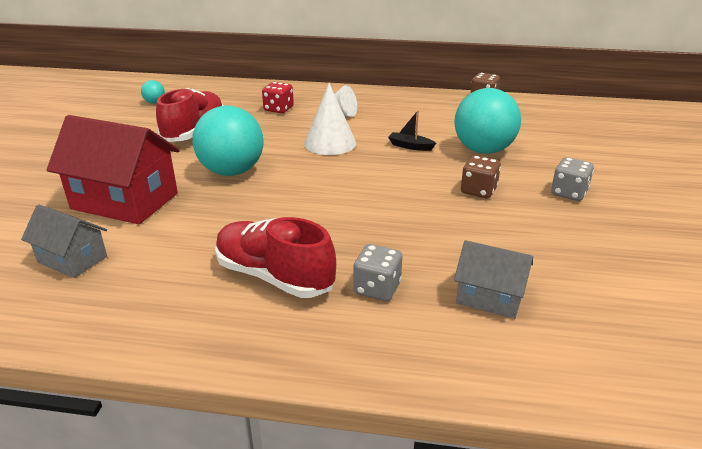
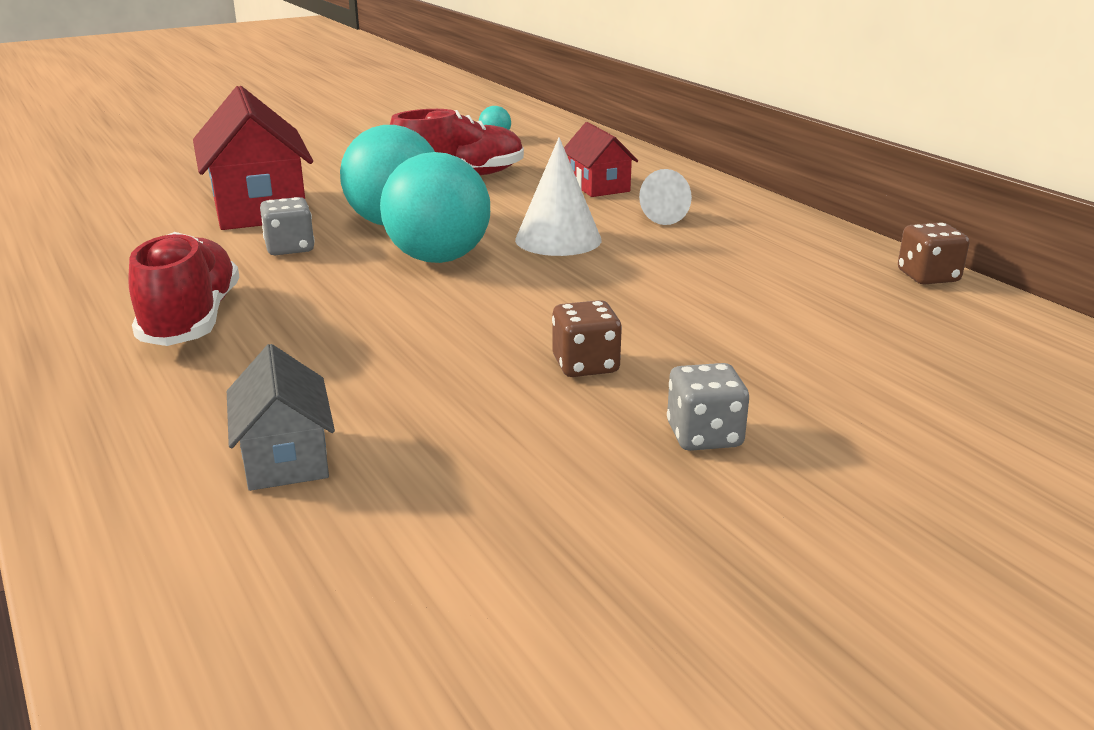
camera: 50 degrees right, 5 degrees down
(72, 259) = (126, 232): grey house -> none
(278, 109) = (598, 186): red dice -> red house
(377, 288) = (227, 380): grey dice -> grey dice (289, 248)
(410, 146) = (642, 282): black boat -> none
(483, 150) = (730, 330): turquoise ball -> turquoise ball (438, 259)

